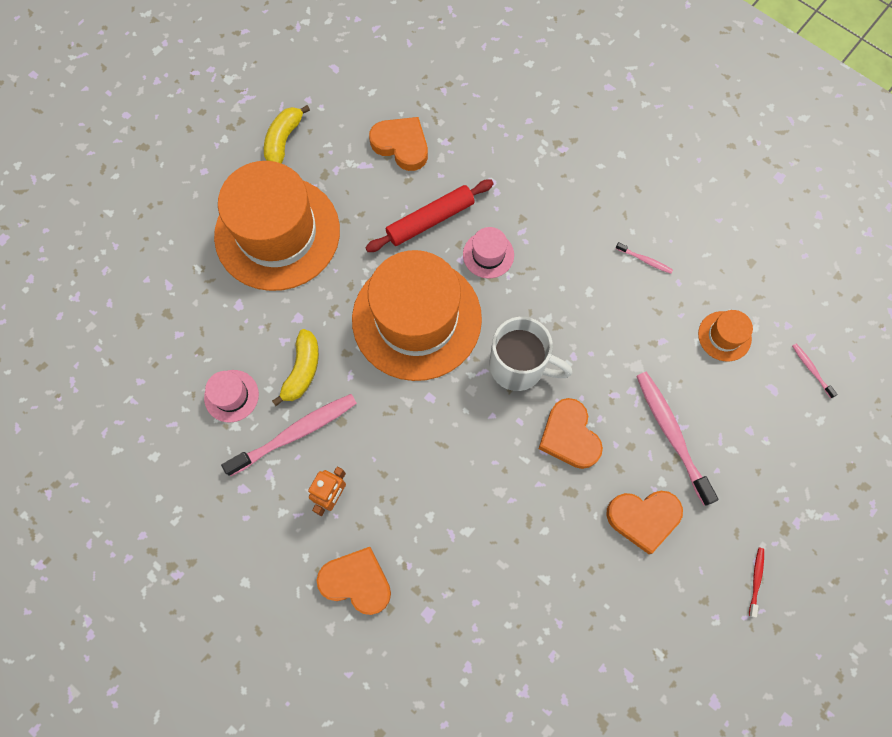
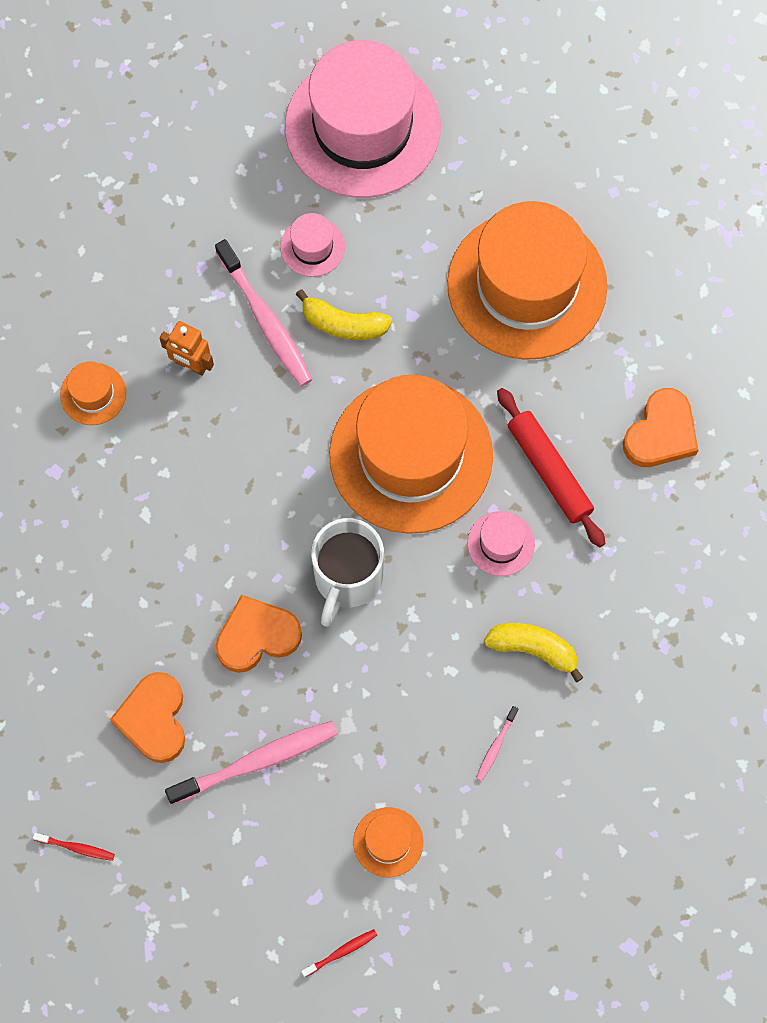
camera: 90 degrees right, 0 degrees up
(125, 356) = (362, 127): none -> pink hat
(284, 140) = (662, 285): yellow banana -> yellow banana (533, 649)
(357, 581) = (93, 394): orange heart -> orange hat
(811, 369) = (341, 952): pink toothbrush -> red toothbrush

